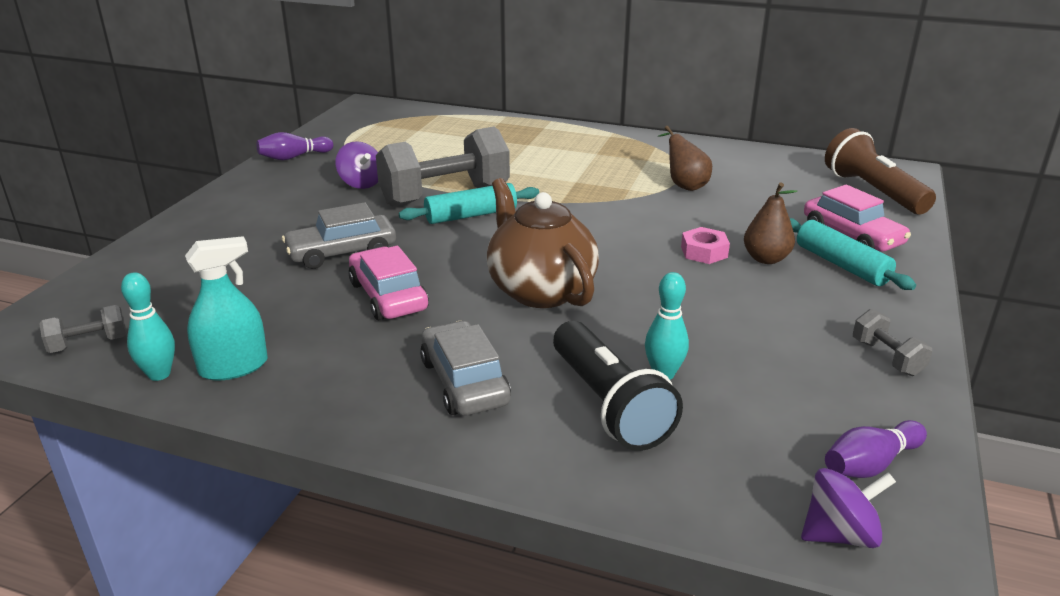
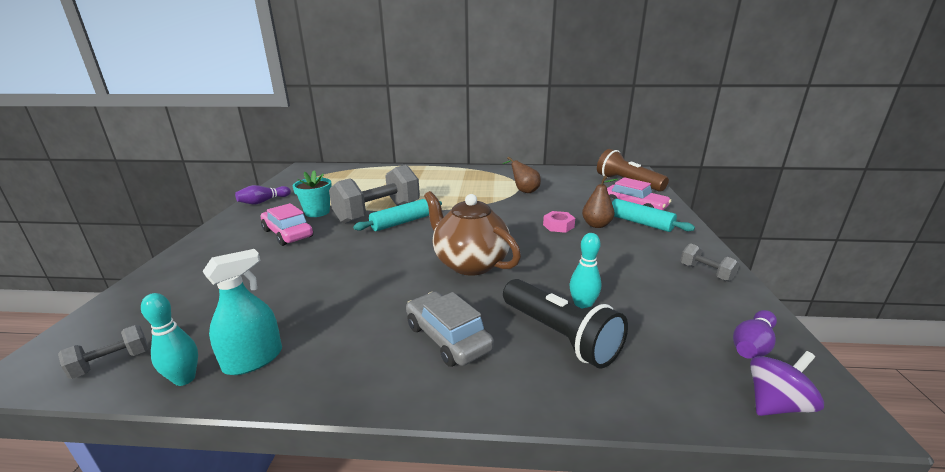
camera: 15 degrees left, 5 degrees down
(342, 252) = (318, 258): grey car -> none
(361, 183) = (317, 212): purple spinning top -> turquoise flower pot
(388, 296) = (364, 283): pink car -> pink car (288, 233)

